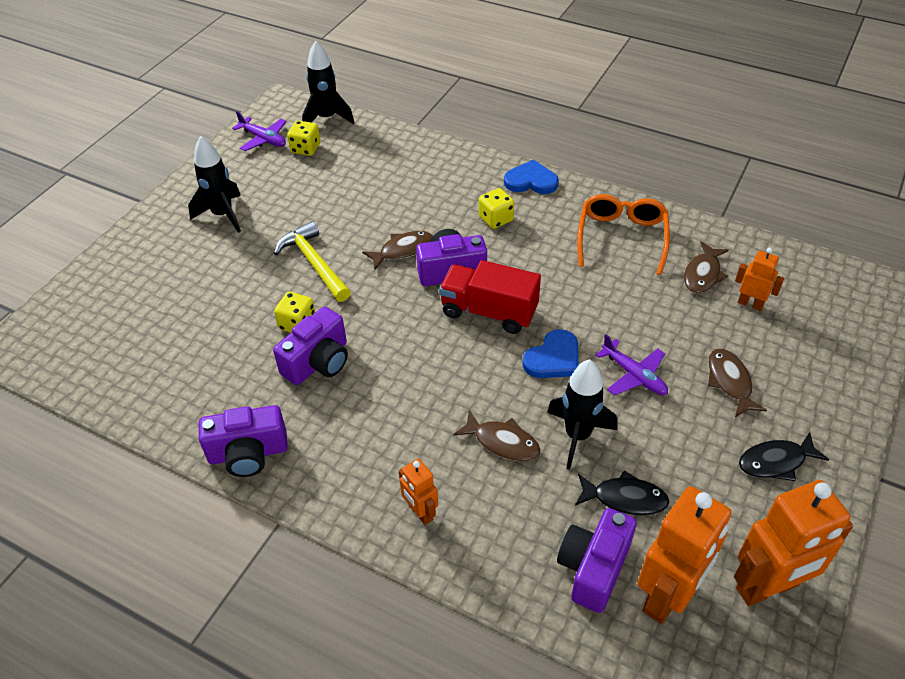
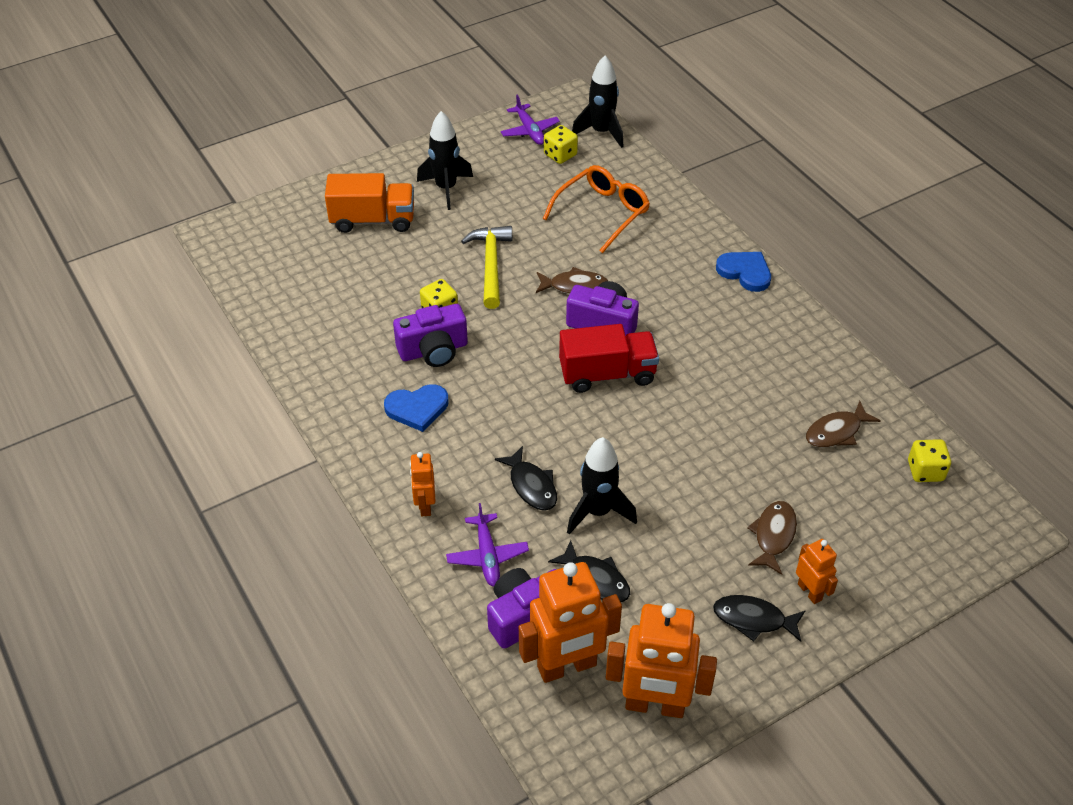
camera: 30 degrees right, 0 degrees up
(172, 270) = (373, 220): none -> orange truck
(248, 453) = (330, 396): purple camera -> none
(489, 311) = (607, 374): red truck -> red truck turned 120 degrees clockwise
(496, 219) = (681, 294): yellow dice -> yellow dice (925, 471)
(502, 442) = (531, 486): brown fish -> black fish
(553, 358) = (631, 440): blue heart -> blue heart (417, 408)
(621, 238) = (787, 363): orange glasses -> orange glasses (602, 213)
(634, 375) = (690, 488): purple plane -> purple plane (487, 556)
(750, 304) = (858, 479): orange robot -> orange robot (810, 591)

